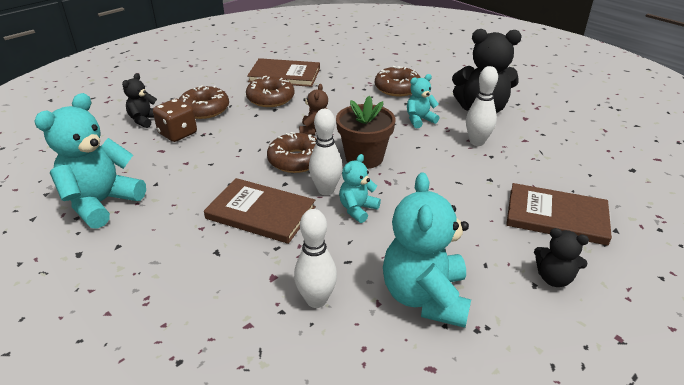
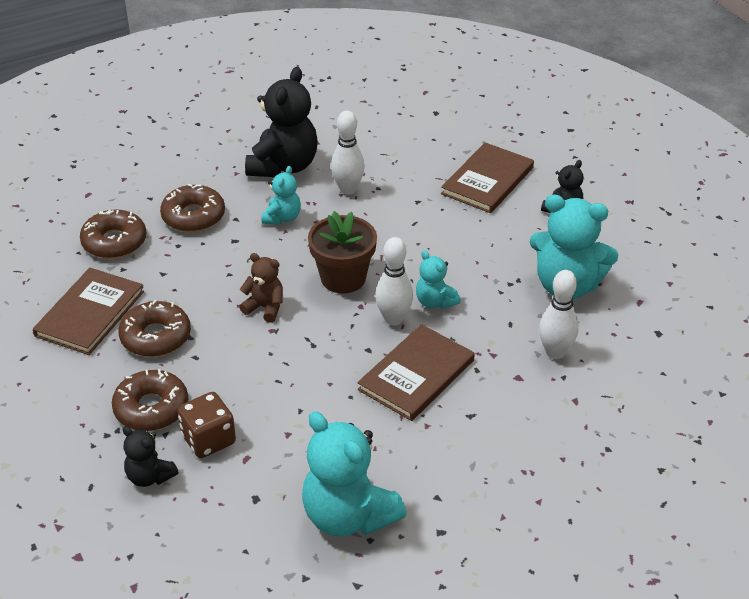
camera: 75 degrees left, 5 degrees up
(296, 160) = (324, 333): brown donut -> brown donut (114, 242)
(419, 120) = (282, 218): turquoise teddy bear -> turquoise teddy bear turned 150 degrees counterclockwise

